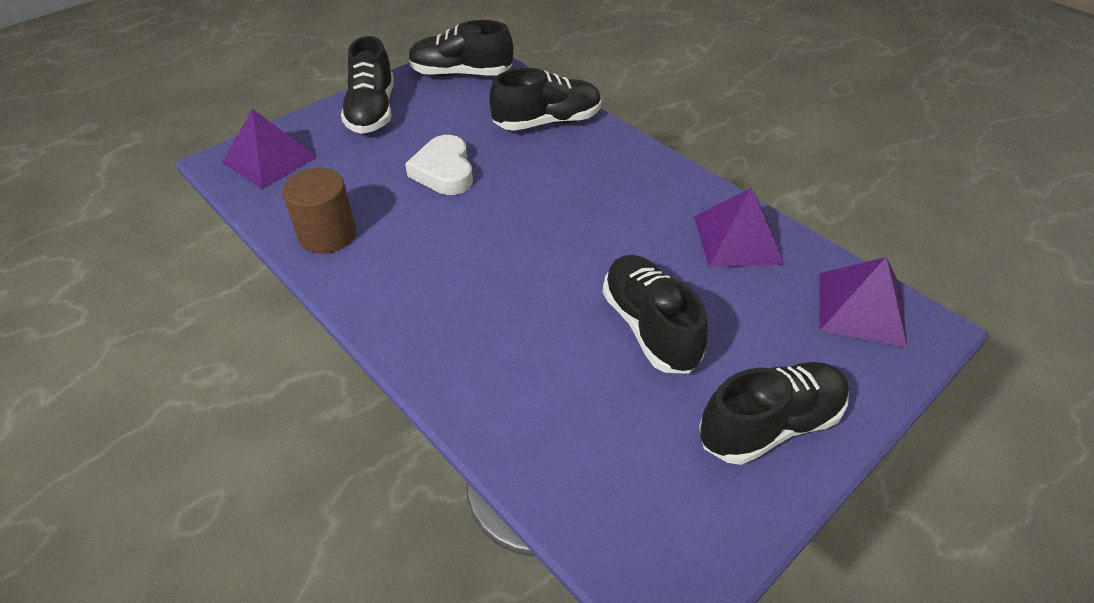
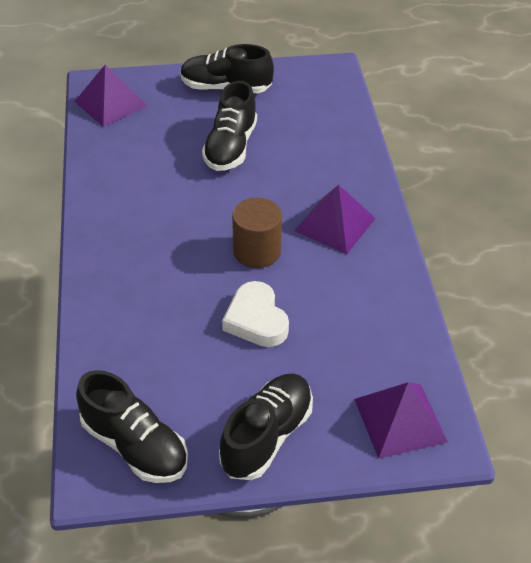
camera: 145 degrees left, 0 degrees up
(327, 234) = (385, 306): brown cylinder -> brown cylinder (257, 251)
(444, 171) = (256, 320): white heart -> white heart turned 135 degrees clockwise
(547, 122) = (123, 327): black shoe -> none
(738, 239) = (118, 164): purple pyramid -> purple pyramid (334, 224)

